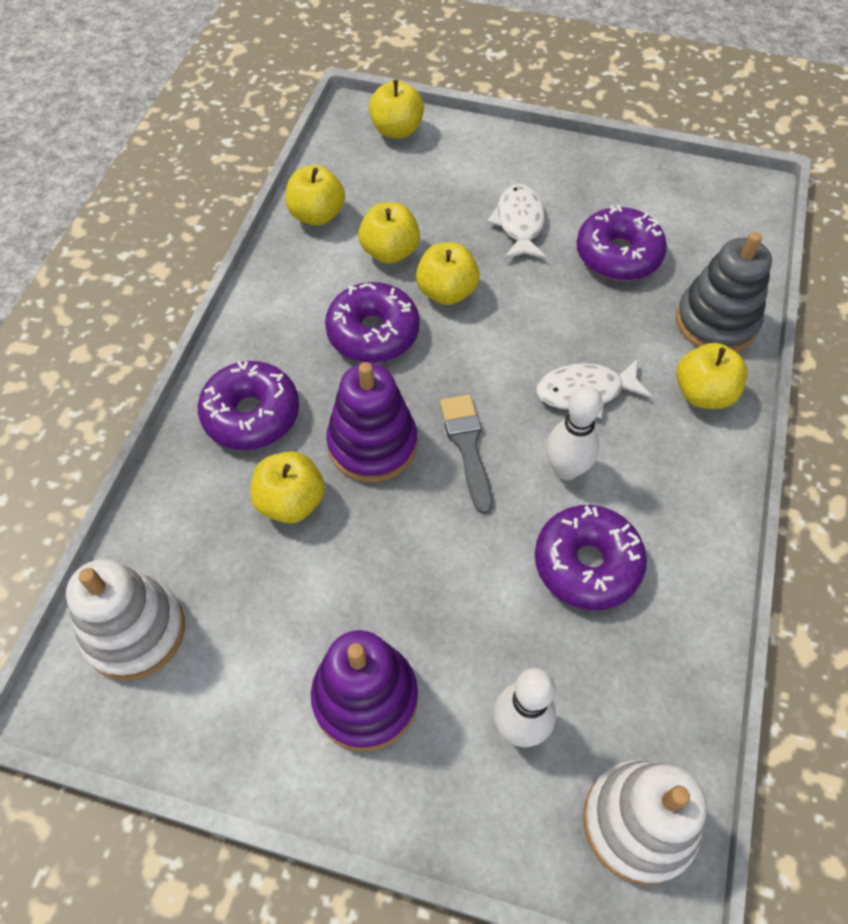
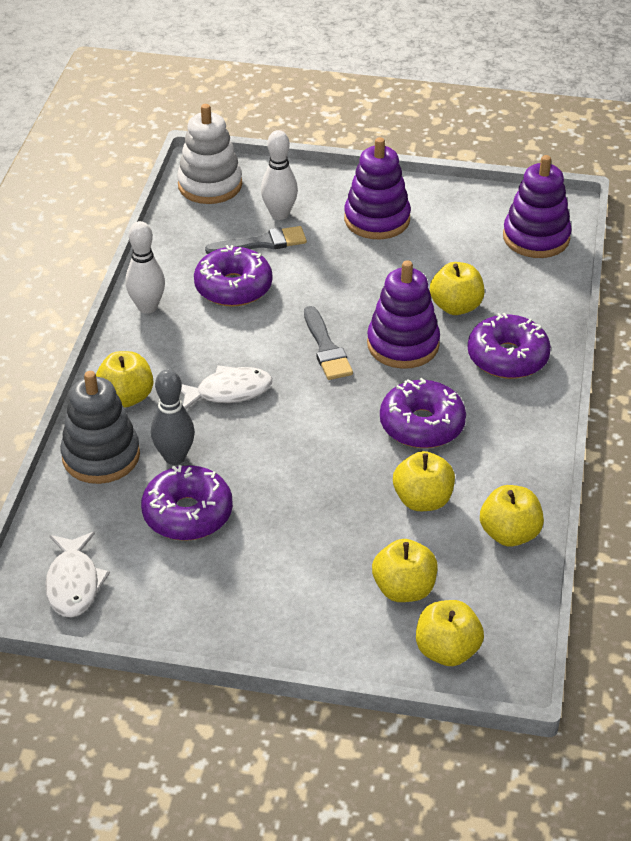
camera: 175 degrees right, 15 degrees down
(134, 631) = (536, 237): white stacking toy -> purple stacking toy
(446, 292) = (359, 465): yellow apple -> yellow apple (404, 589)
(519, 223) = (291, 540): white fish -> white fish (74, 583)
(547, 656) = (262, 243): none -> grey brush
(566, 469) = (247, 339): white bowling pin -> white bowling pin (147, 307)
(638, 315) = (175, 457): none -> grey bowling pin

